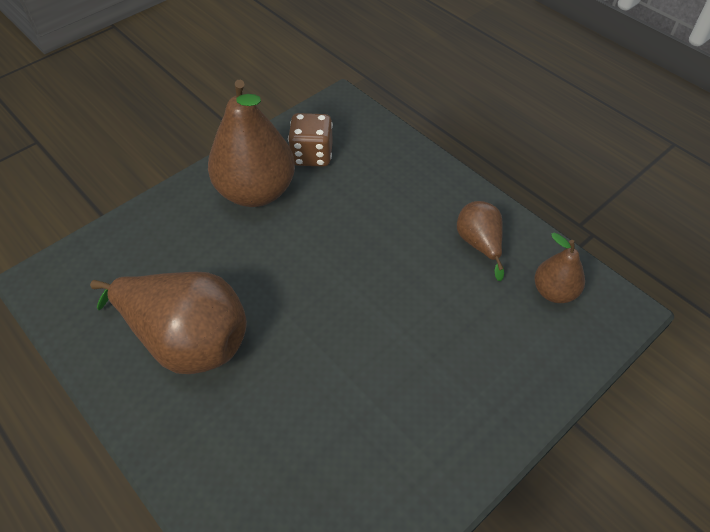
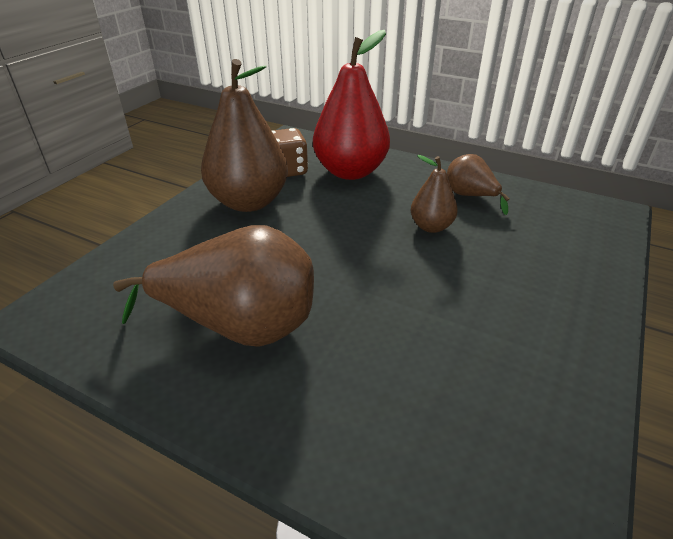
camera: 20 degrees left, 15 degrees down
(375, 173) = (350, 172): none -> red pear
(554, 292) = (553, 212): brown pear -> brown pear (431, 227)

